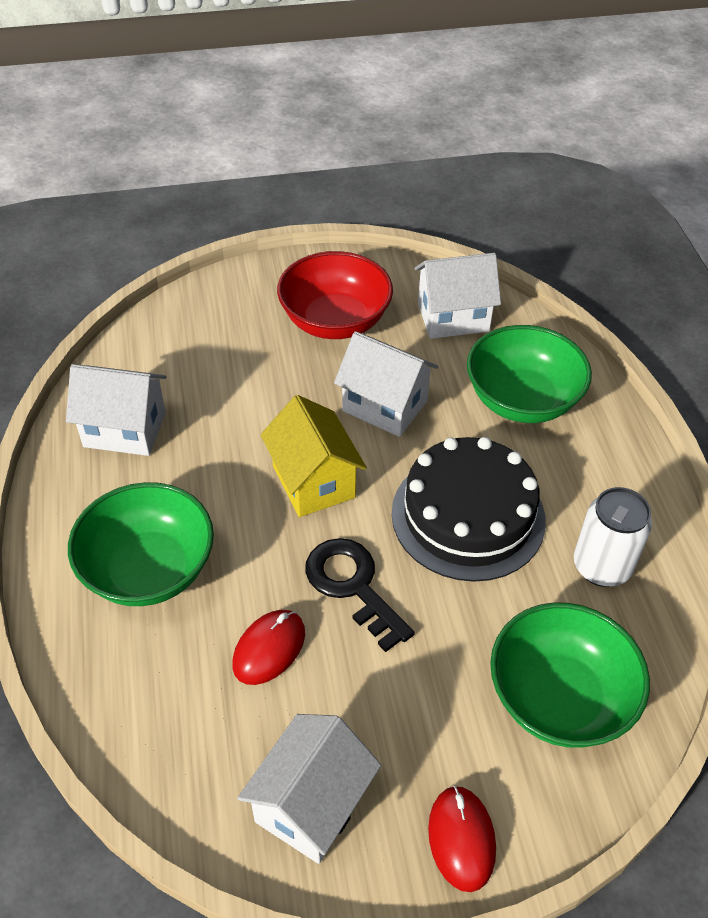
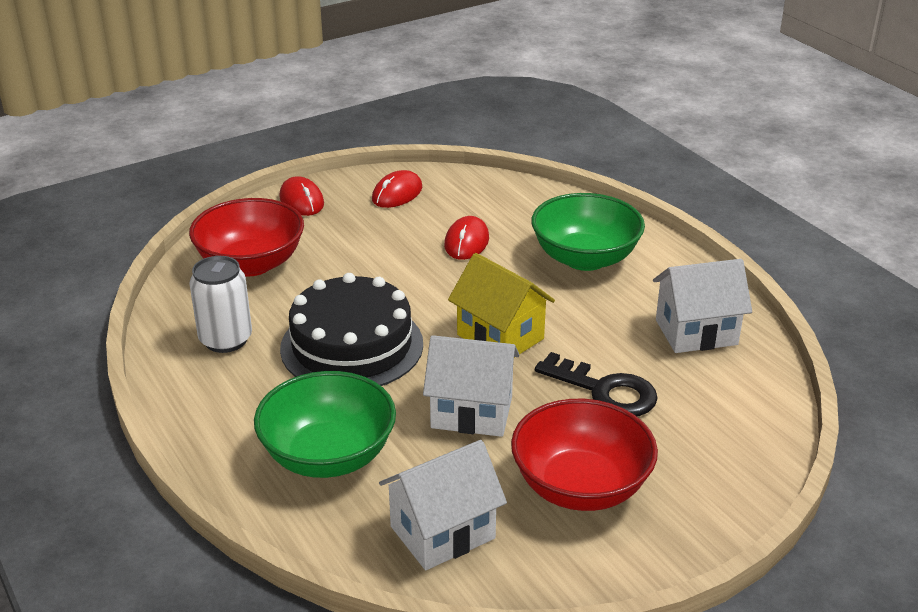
camera: 160 degrees right, 15 degrees down
(311, 804) = (397, 194): white house -> red mouse
(353, 586) = (426, 283): black key -> black key (605, 391)
(559, 698) = (251, 264): green bowl -> red bowl

